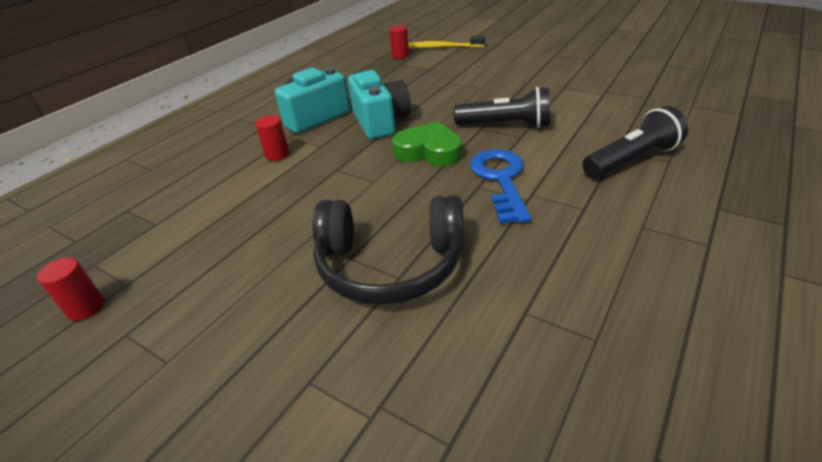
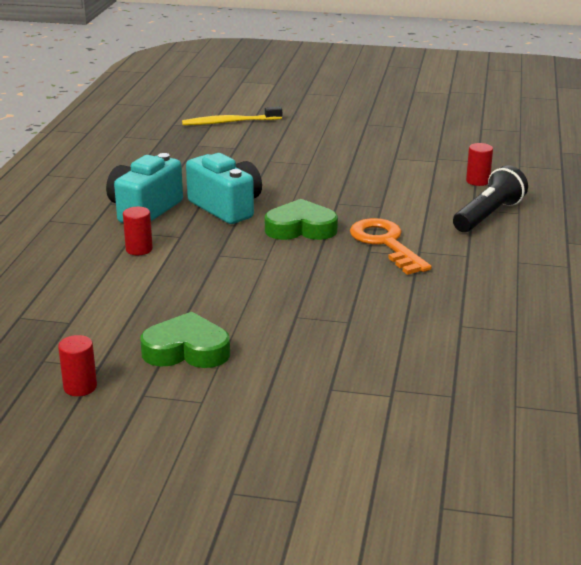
camera: 25 degrees left, 10 degrees down
(215, 281) = (187, 350): none -> green heart
(390, 264) = (335, 315): black headphones -> none
(400, 56) = (187, 135): red cylinder -> red cylinder (477, 181)
(500, 180) = (385, 243): blue key -> orange key
(505, 125) = (360, 198): black flashlight -> none

